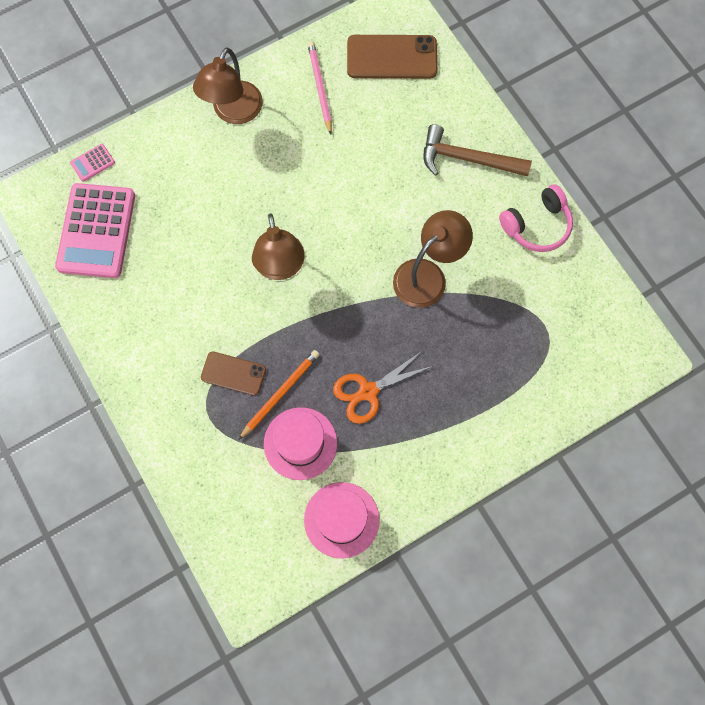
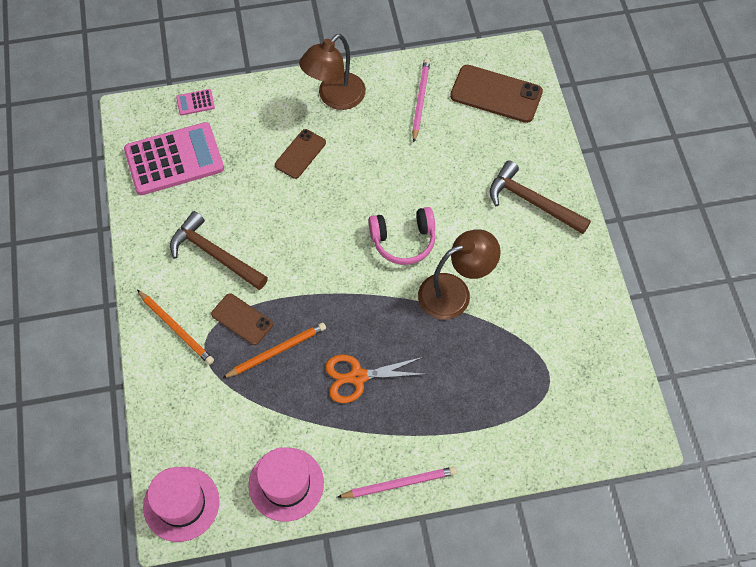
camera: 20 degrees right, 10 degrees down
(96, 231) = (174, 159): pink calculator -> pink calculator turned 135 degrees counterclockwise
(172, 405) = (176, 328): none -> orange pencil
(179, 317) = (214, 254): none -> brown hammer
(222, 183) = (300, 154): none -> brown phone
(280, 267) = (322, 241): brown lamp -> none
(300, 443) = (276, 401): pink hat -> pink hat (181, 504)
(447, 480) = (399, 483): none -> pink pencil
(537, 225) = (575, 281): pink headphones -> pink headphones (403, 241)

